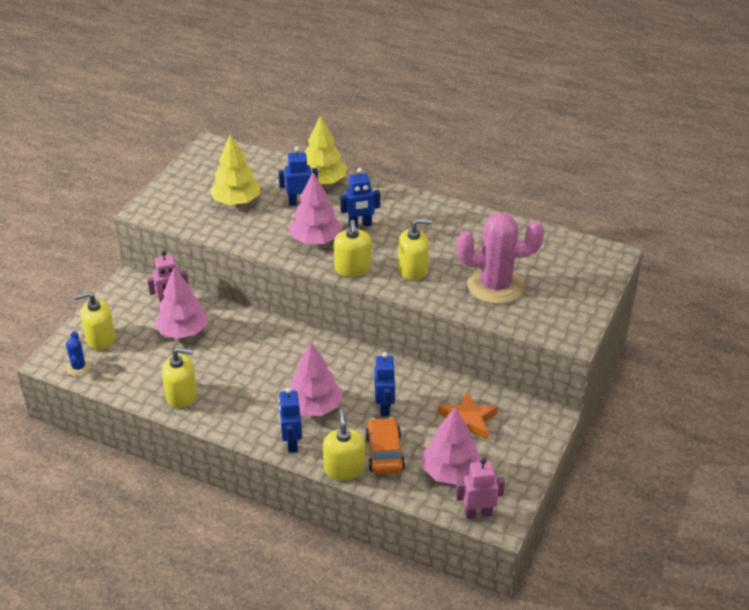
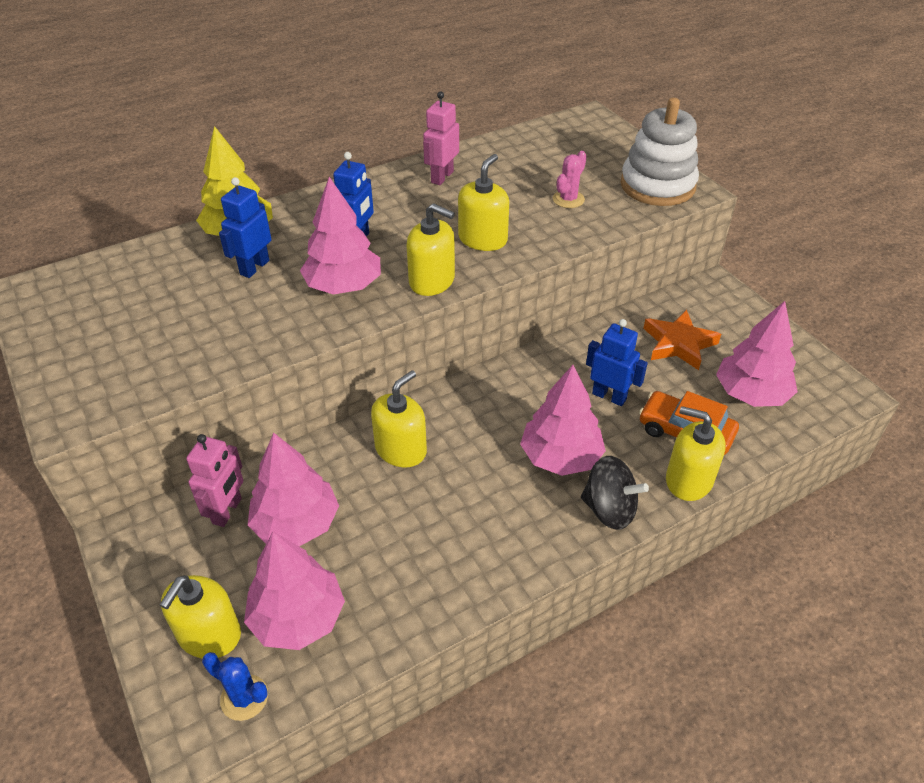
camera: 55 degrees left, 5 degrees up
(130, 361) = (298, 618): none -> pink tree
(181, 395) = (425, 587): yellow soap dispenser -> yellow soap dispenser (401, 449)
(236, 201) = (178, 319): yellow tree -> none
(291, 443) = (609, 509): blue robot -> black spinning top
(478, 513) = (826, 403): pink robot -> pink robot (442, 177)
(495, 286) = (568, 199): pink cactus -> pink cactus, size x0.44
(559, 318) = (657, 185): none -> white stacking toy

